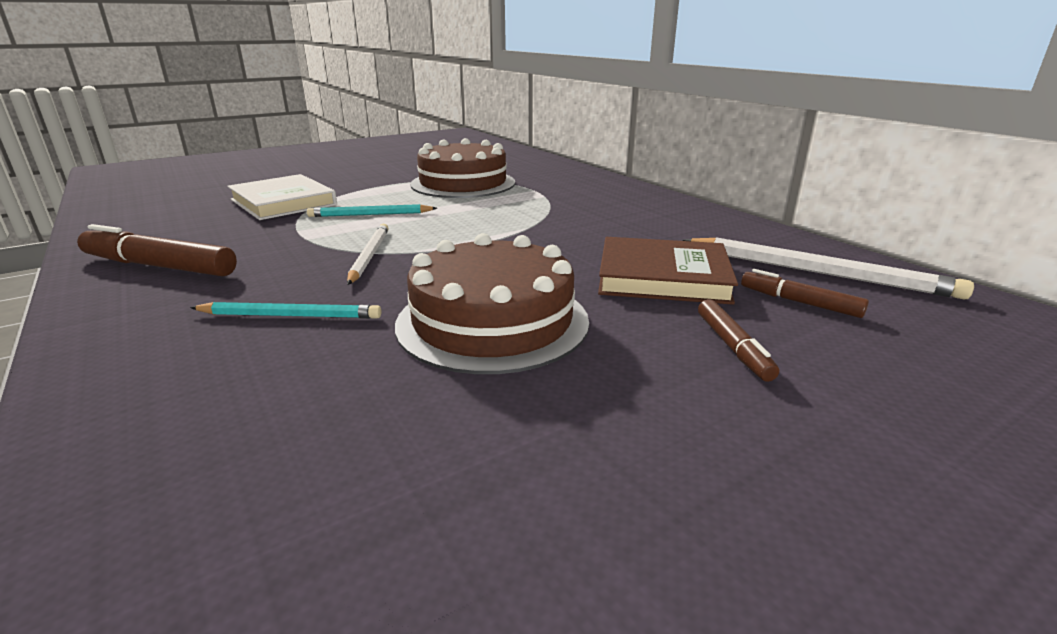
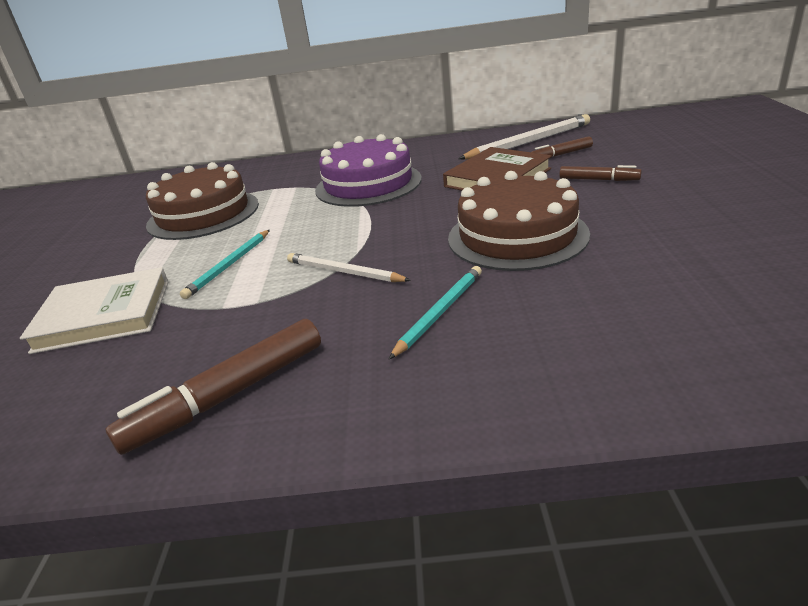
camera: 55 degrees left, 5 degrees up
(578, 220) = (368, 184): none -> purple cake

